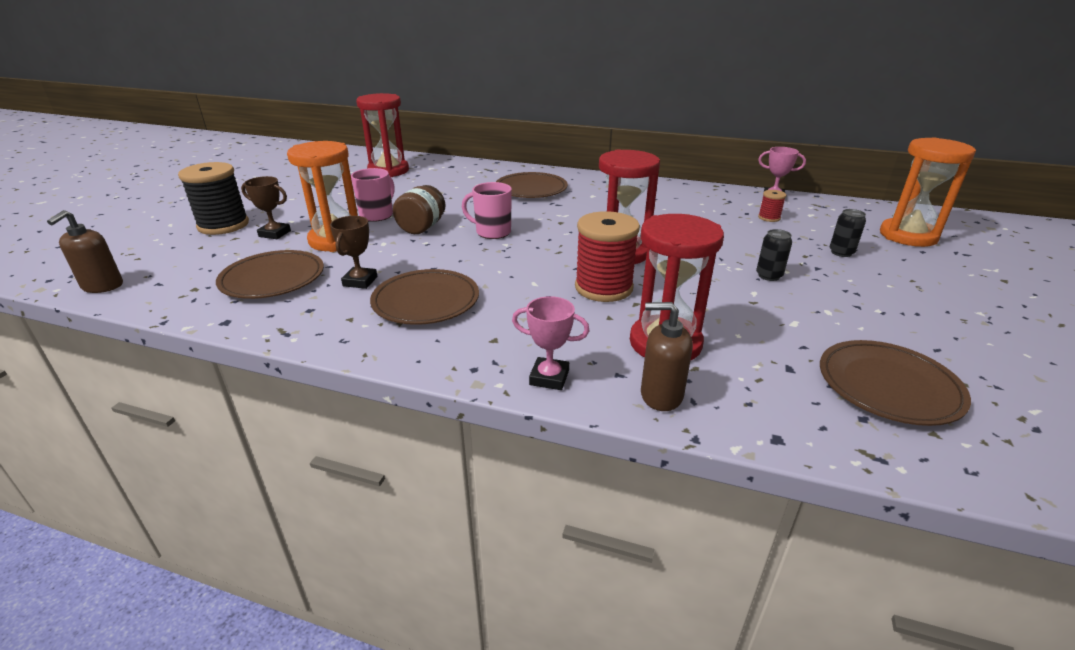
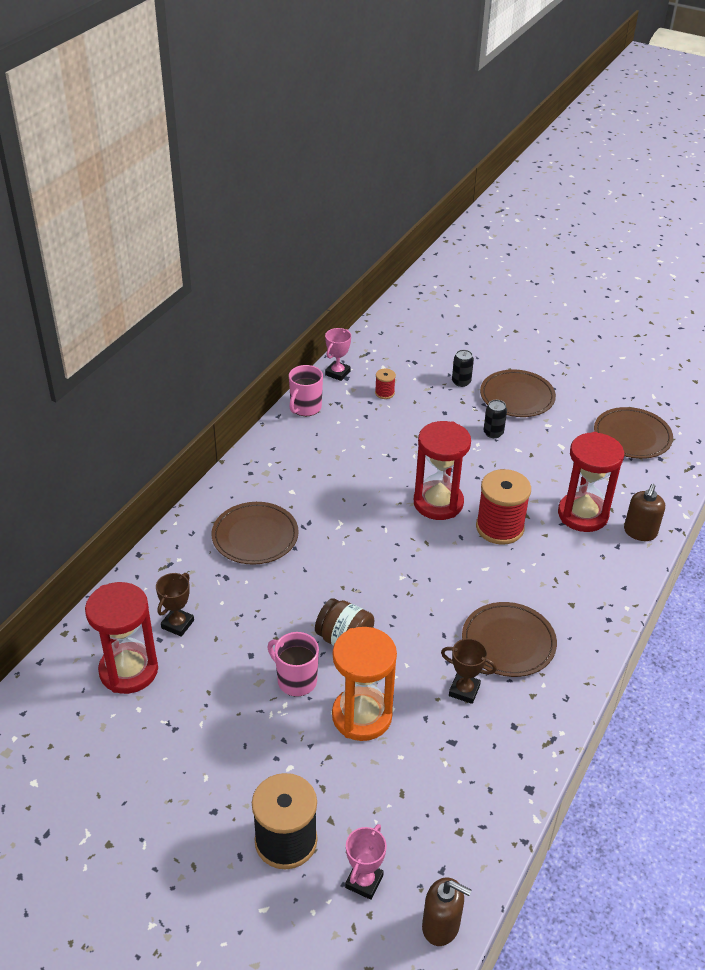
camera: 80 degrees left, 10 degrees up
(273, 279) = (447, 763): brown plate -> brown plate (517, 397)
(275, 234) = (328, 779): brown trophy -> brown trophy (177, 624)
(492, 232) = (371, 583): pink mug -> pink mug (305, 408)
(549, 377) = (620, 581): pink trophy -> pink trophy (364, 881)
(908, 236) = (439, 337): orange hourglass -> none

